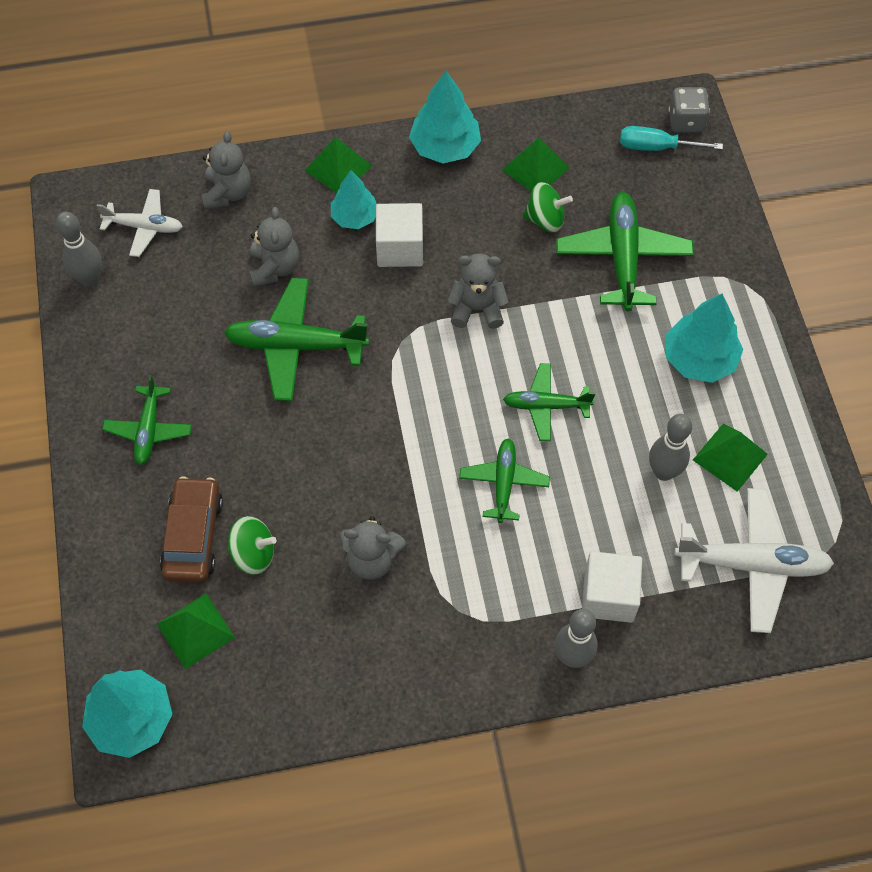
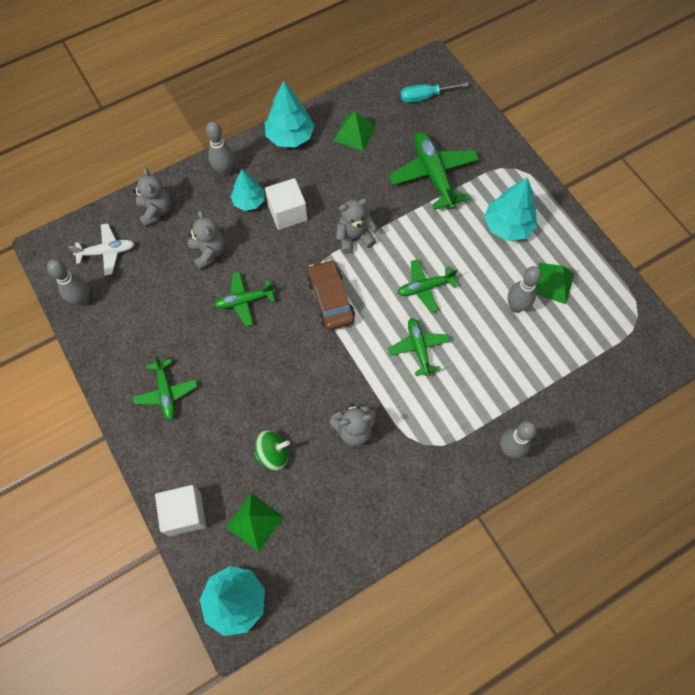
camera: 20 degrees left, 5 degrees up
(193, 536) = (227, 456): brown car -> brown car (330, 299)
(296, 346) = (244, 301): green plane -> green plane, size x0.61
(338, 168) = (224, 171): green pyramid -> grey bowling pin
(545, 219) = (374, 165): green spinning top -> none
(608, 596) = (515, 400): white cube -> white cube (185, 513)
(686, 121) = (436, 75): grey dice -> none
(752, 564) = (594, 348): white plane -> none

